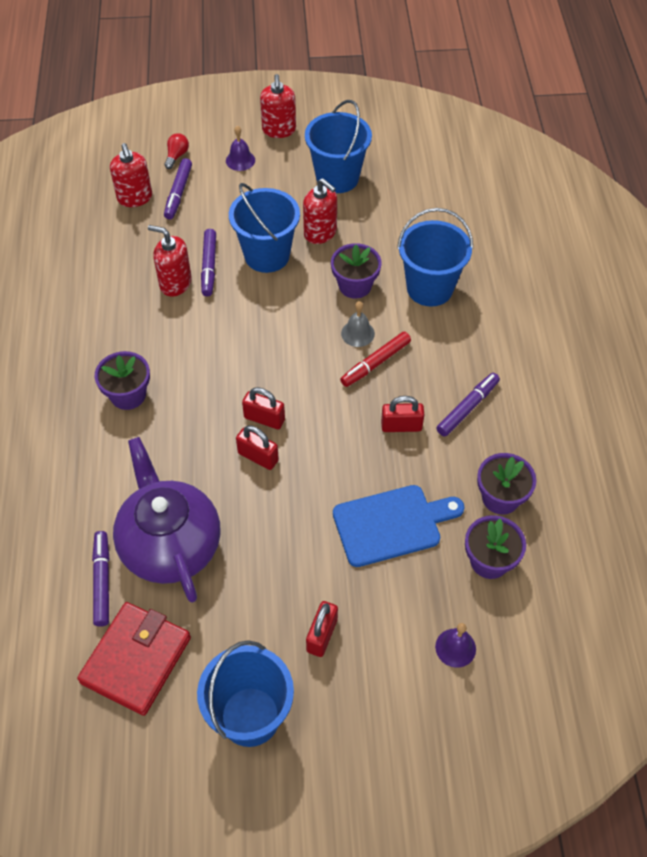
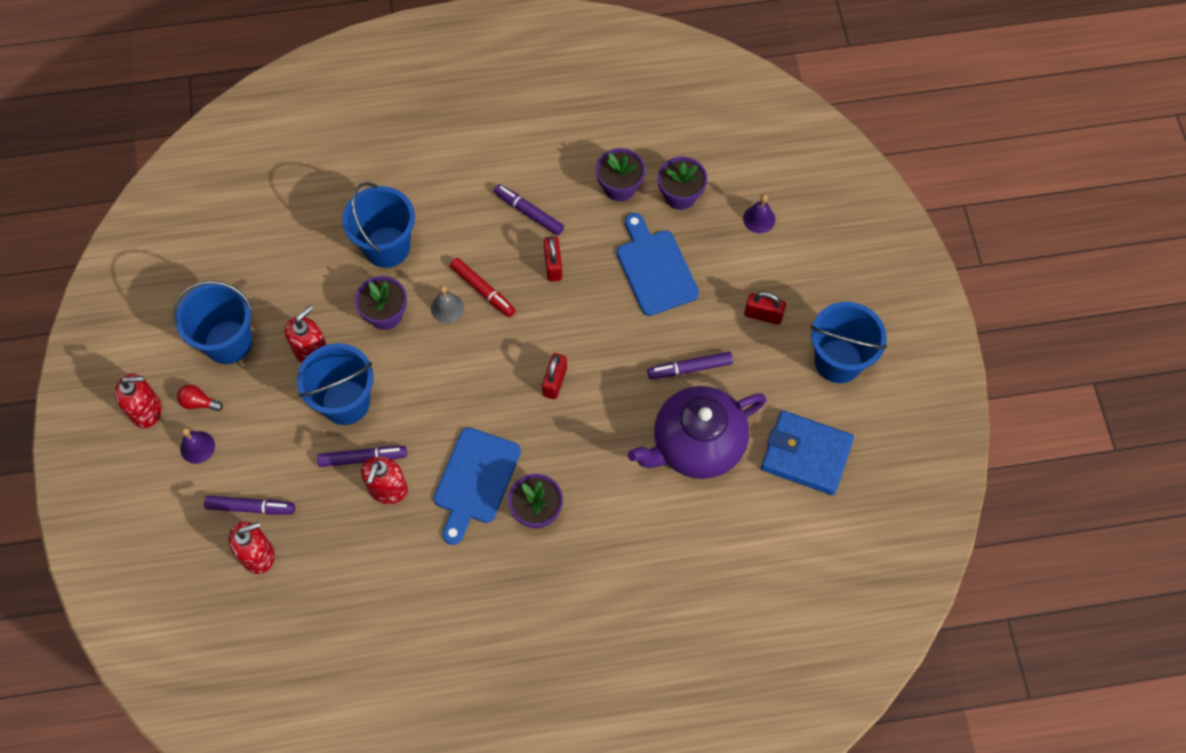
camera: 95 degrees left, 10 degrees up
(102, 582) = (739, 496): purple marker -> purple marker (690, 368)
(136, 660) = (806, 455): red wallet -> blue wallet
(170, 348) = (475, 480): none -> blue cutting board
(177, 156) = (188, 519): red light bulb -> red light bulb (199, 403)
(258, 457) = (597, 382): red padlock -> none

